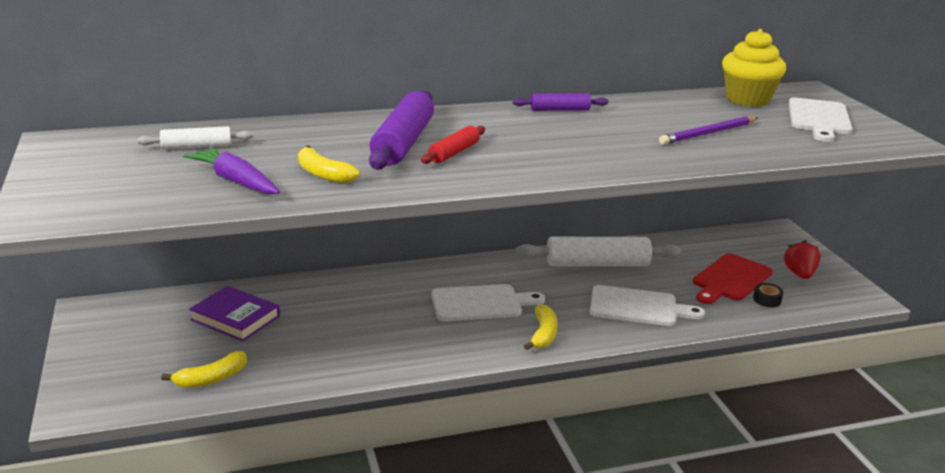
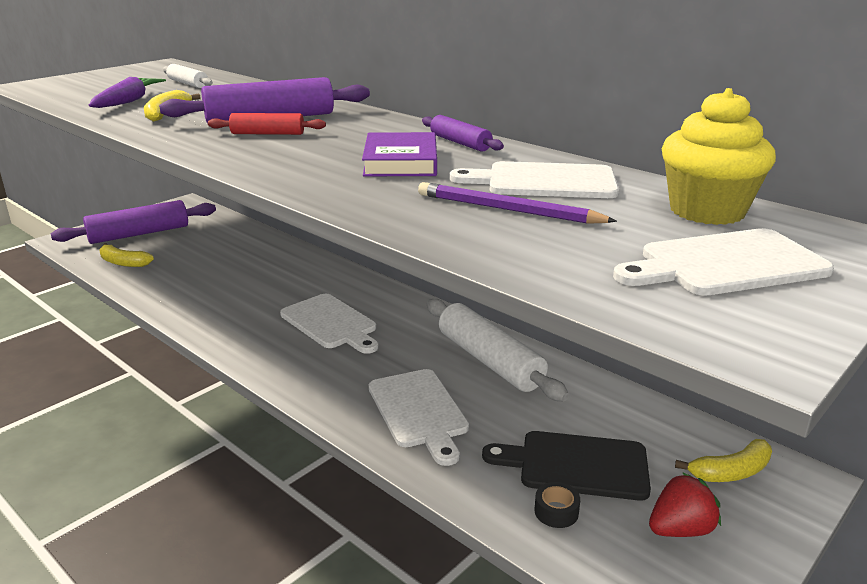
camera: 60 degrees right, 0 degrees up
(139, 355) = (139, 234): none -> purple rolling pin
(235, 318) = (213, 243): purple book -> purple book (401, 161)
(543, 334) = (302, 370): yellow banana -> yellow banana (731, 472)
(666, 113) = (544, 181): none -> white cutting board
(730, 279) = (576, 465): red cutting board -> black cutting board

